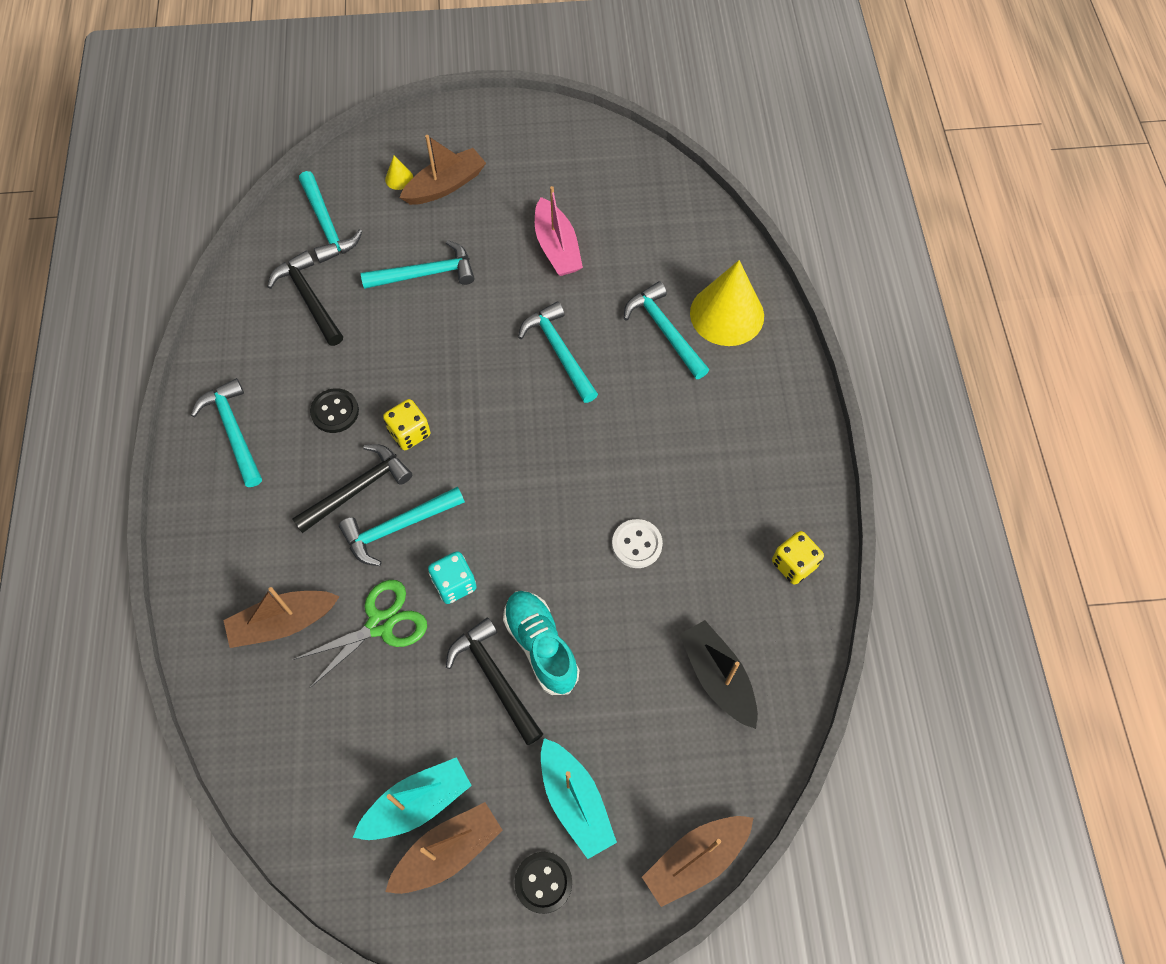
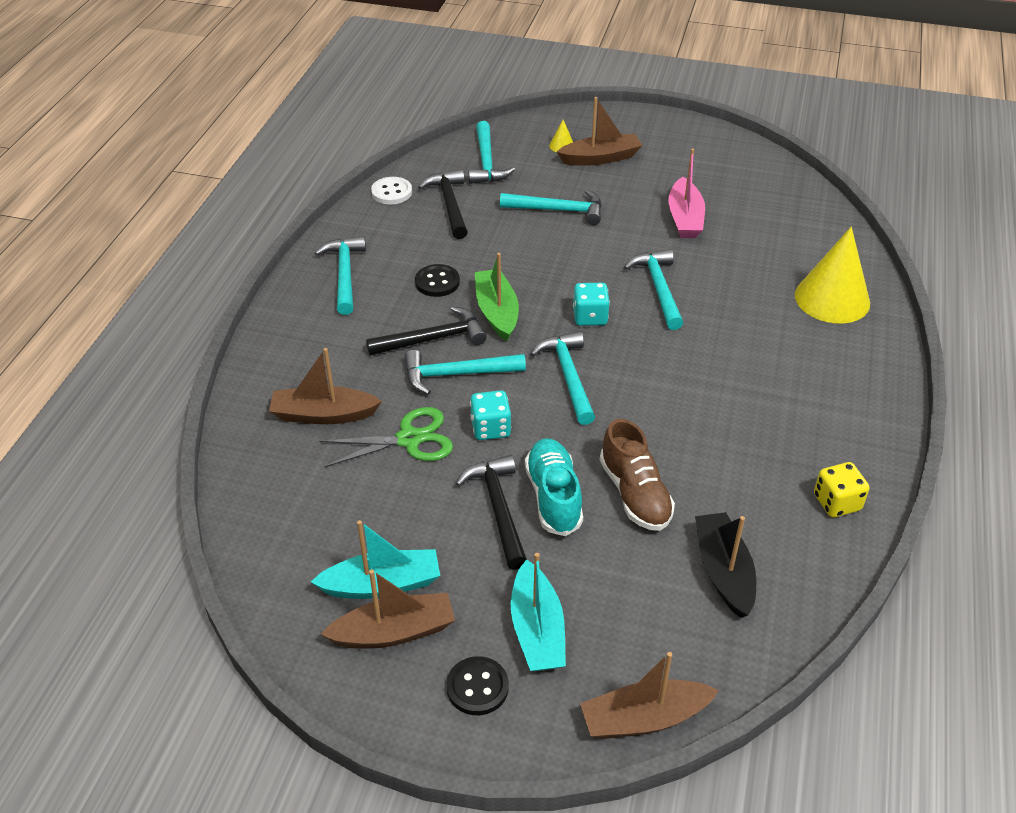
camera: 20 degrees right, 20 degrees down
(409, 433) = (496, 312): yellow dice -> green boat
(504, 410) = (590, 317): none -> turquoise dice
(614, 616) = (635, 494): none -> brown shoe
(637, 544) = (679, 445): white button -> white button (391, 192)
(664, 330) = (766, 296): turquoise hammer -> turquoise hammer (568, 376)

